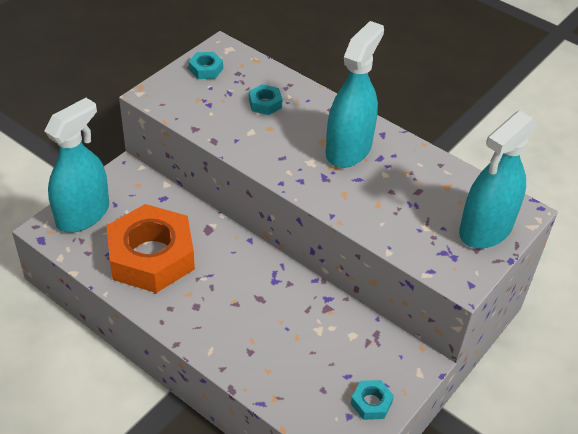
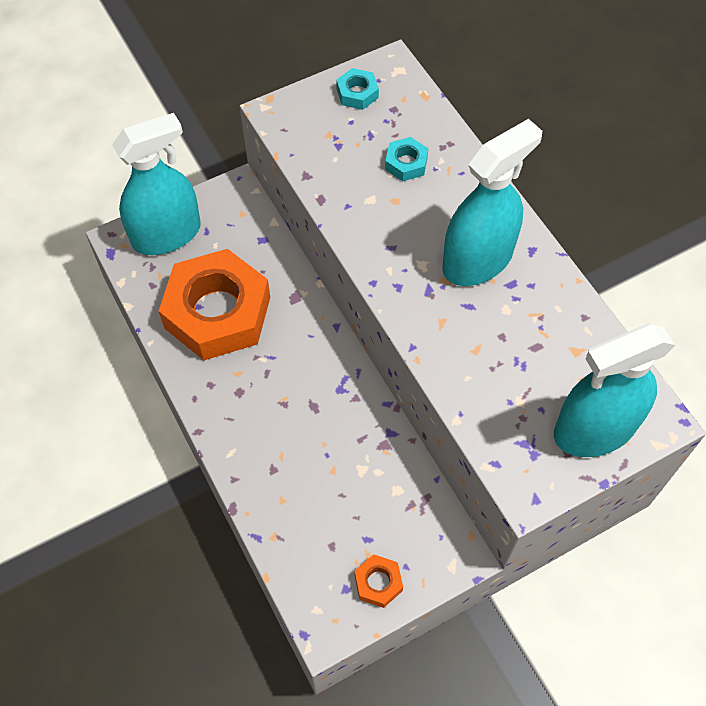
camera: 25 degrees right, 15 degrees up
(371, 403) = (378, 583): turquoise nut -> orange nut

